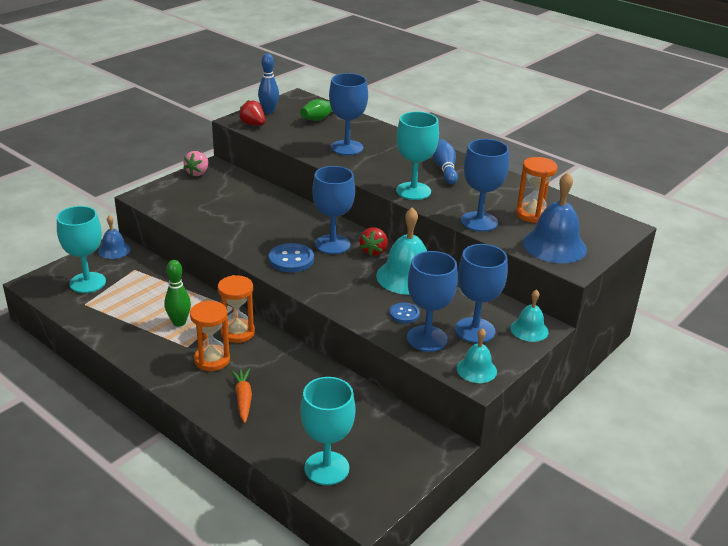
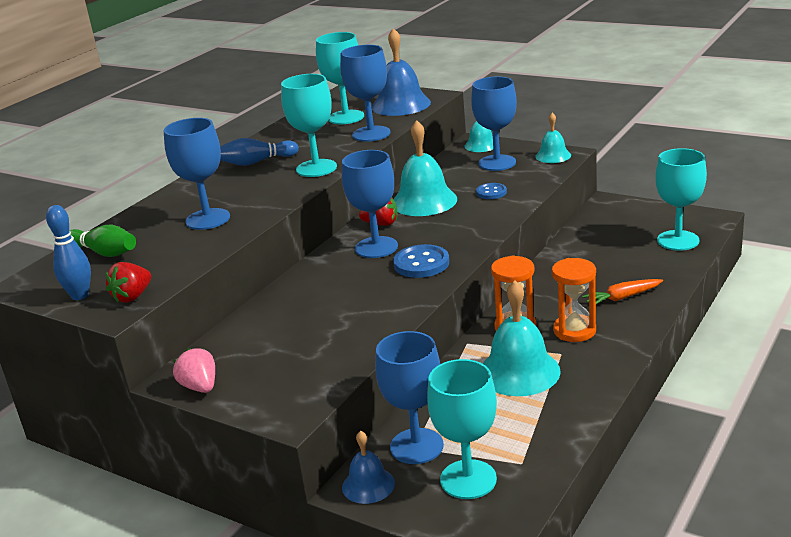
camera: 95 degrees left, 5 degrees down
(179, 322) = (519, 371): green bowling pin -> turquoise bell
(198, 173) = (200, 387): pink strawberry -> pink strawberry turned 135 degrees counterclockwise
(427, 339) = (523, 178): blue goblet -> blue goblet (416, 446)
(532, 214) = (346, 117): orange hourglass -> turquoise goblet

